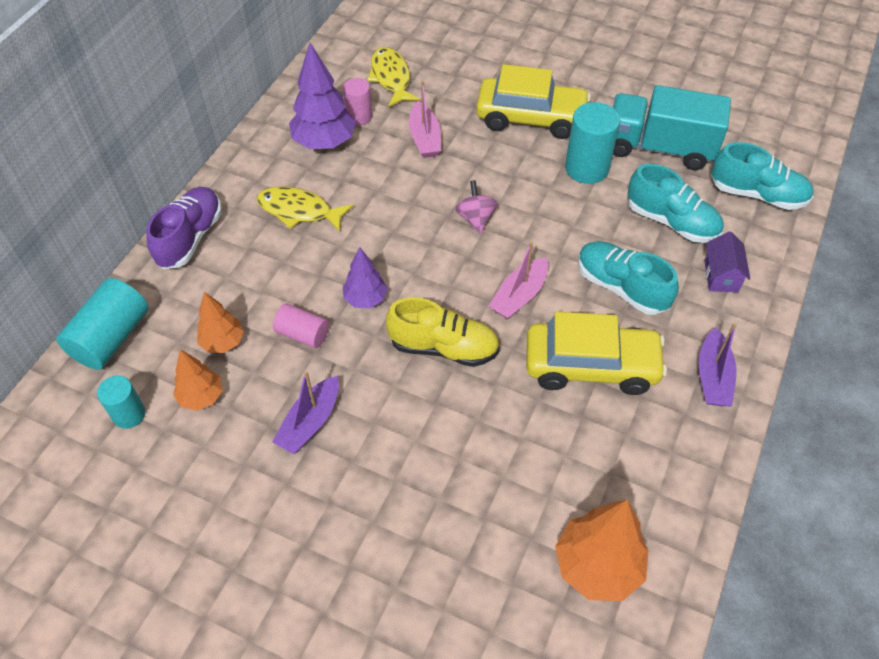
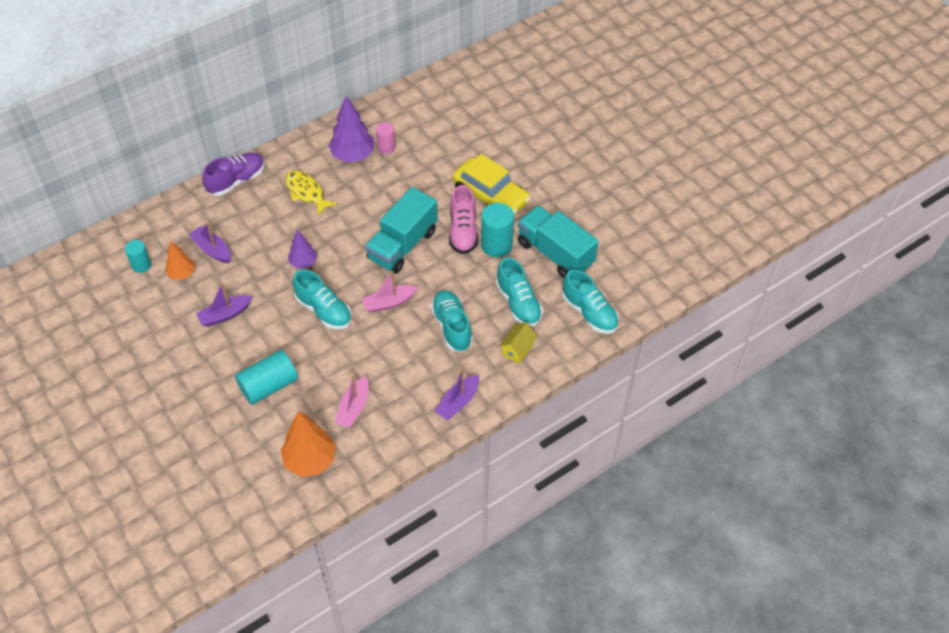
camera: 30 degrees right, 0 degrees up
(111, 337) = (159, 219): turquoise cylinder -> turquoise cylinder (269, 386)
(223, 342) = (212, 249): orange tree -> purple boat
(303, 334) = (256, 266): pink cylinder -> none
(391, 77) = (426, 129): yellow fish -> none
(425, 138) = (414, 180): pink boat -> pink boat (354, 408)
(443, 347) = (324, 310): yellow shoe -> turquoise shoe
(475, 218) = (402, 245): pink spinning top -> turquoise truck
(534, 170) = (463, 231): none -> pink shoe
(591, 366) = (395, 361): yellow car -> none
(721, 276) = (517, 350): purple house -> yellow house

